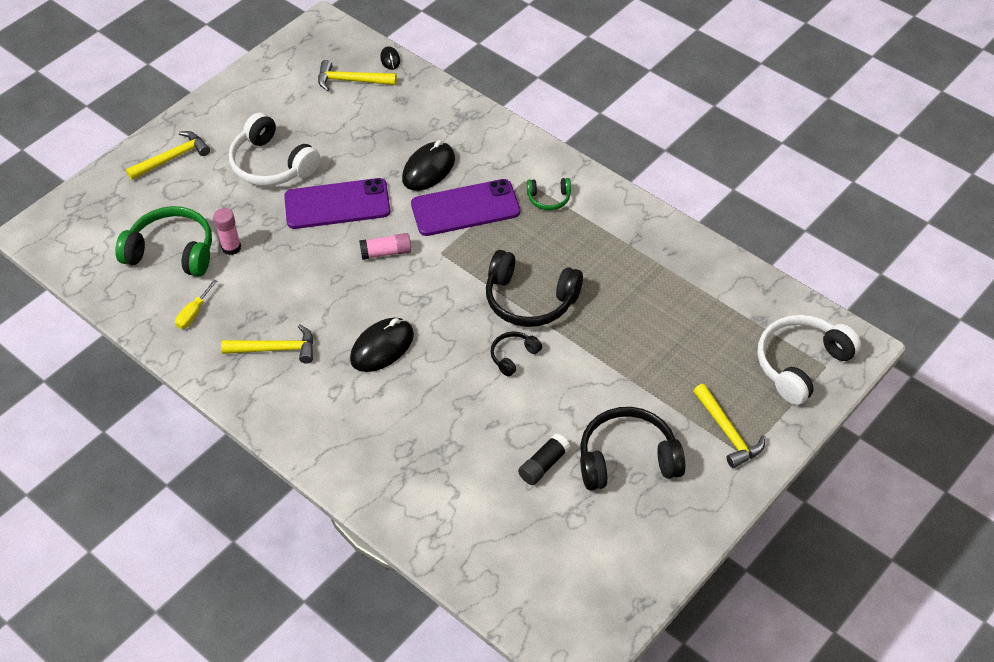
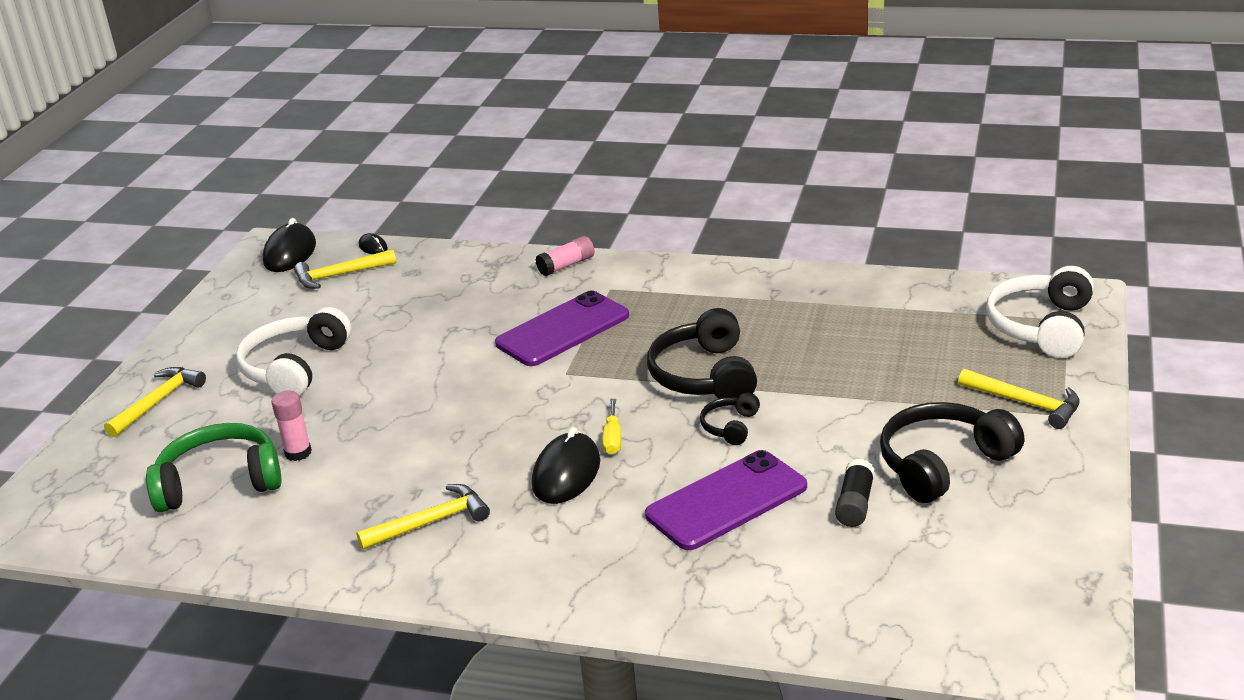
camera: 25 degrees left, 20 degrees down
(193, 313) = (292, 528): yellow screwdriver -> yellow screwdriver (612, 438)
(272, 164) = (295, 367): white headphones -> white headphones turned 90 degrees clockwise
(337, 204) = (405, 374): purple phone -> purple phone (726, 501)
(386, 252) = (500, 394): pink glue stick -> pink glue stick (566, 265)
(428, 169) = (492, 313): black mouse -> black mouse (290, 253)
(530, 300) = (705, 376): black headphones -> black headphones turned 90 degrees clockwise
(549, 198) = (650, 293): green headphones -> none

